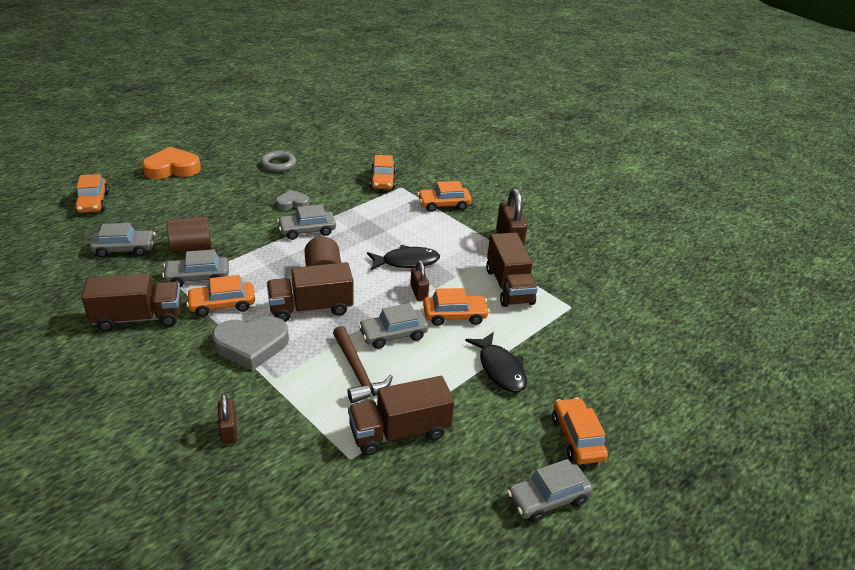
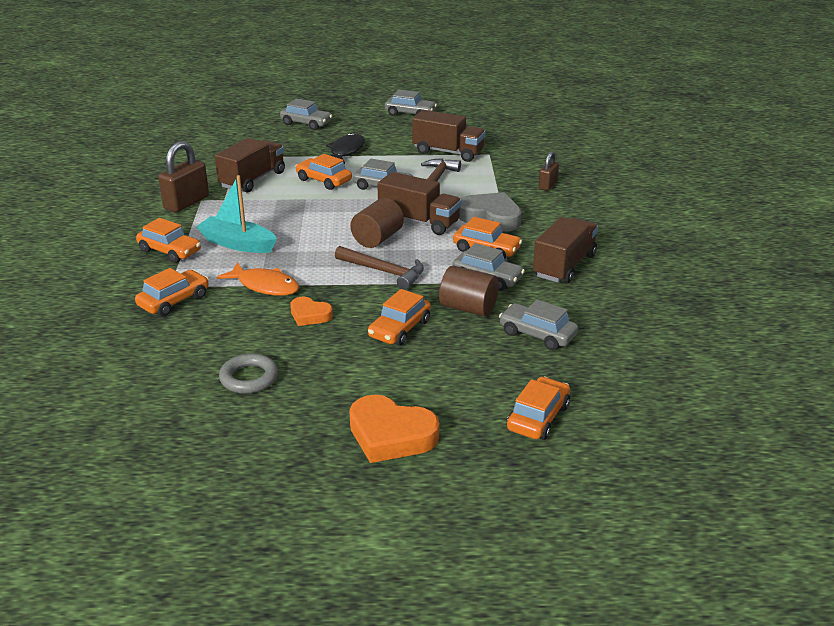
camera: 135 degrees left, 5 degrees down
(138, 318) = (564, 266): brown truck -> brown truck turned 90 degrees clockwise
(283, 250) = (384, 272): none -> brown hammer
(292, 203) = (310, 315): grey heart -> orange heart
(307, 231) = (337, 280): grey car -> grey car (306, 123)
(347, 208) = (265, 286): none -> orange fish
(406, 262) = (295, 222): black fish -> none
(413, 227) = (237, 244): none -> turquoise boat
(418, 292) = (323, 201): brown padlock -> none
(577, 438) = (358, 120): orange car -> orange car (399, 329)

